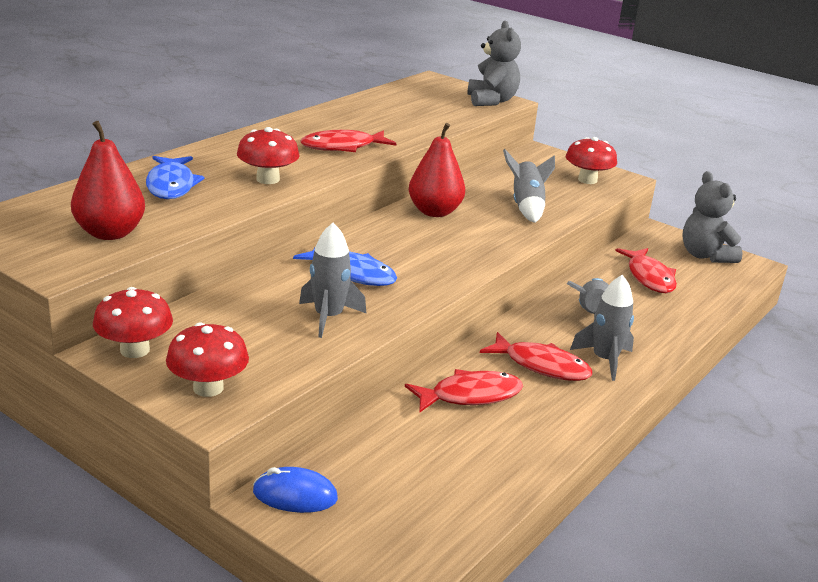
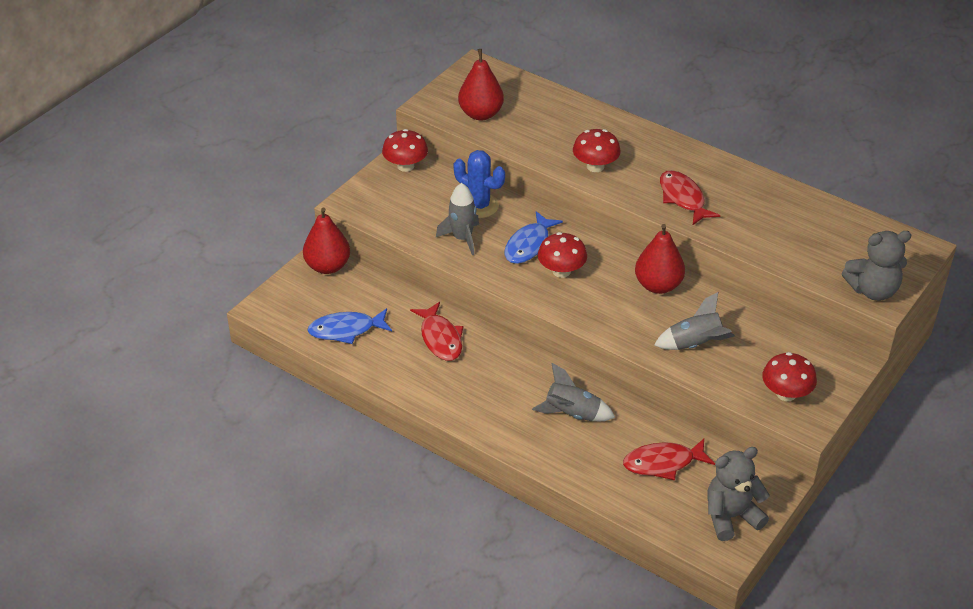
camera: 90 degrees right, 15 degrees up
(171, 185) = (565, 125): blue fish -> blue fish (346, 330)
(208, 388) = (370, 199): red mushroom -> red mushroom (561, 271)
(259, 299) = (479, 206): none -> blue cactus
(295, 495) = (327, 266): blue mouse -> red pear
(542, 366) = (488, 378): red fish -> none
(604, 360) = (505, 416): grey rocket -> none

